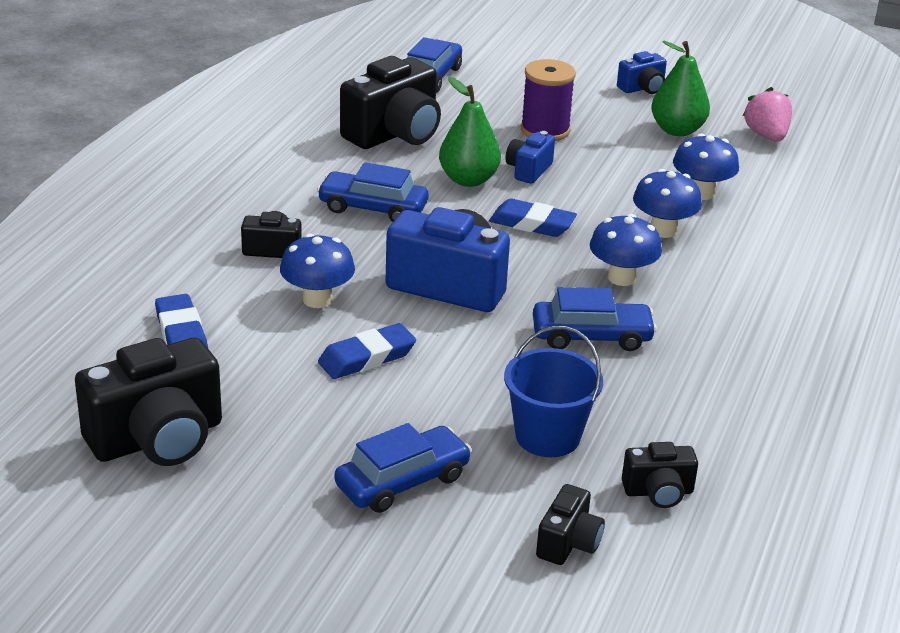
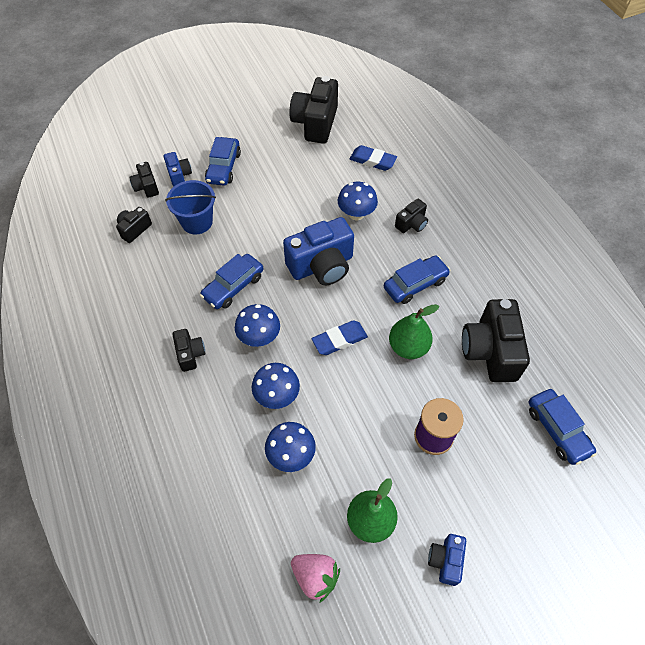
camera: 135 degrees right, 25 degrees up
(367, 357) = (300, 203): blue eraser -> none
(528, 170) = (394, 385): blue camera -> blue camera (179, 175)
(726, 314) = (190, 354): none -> black camera

